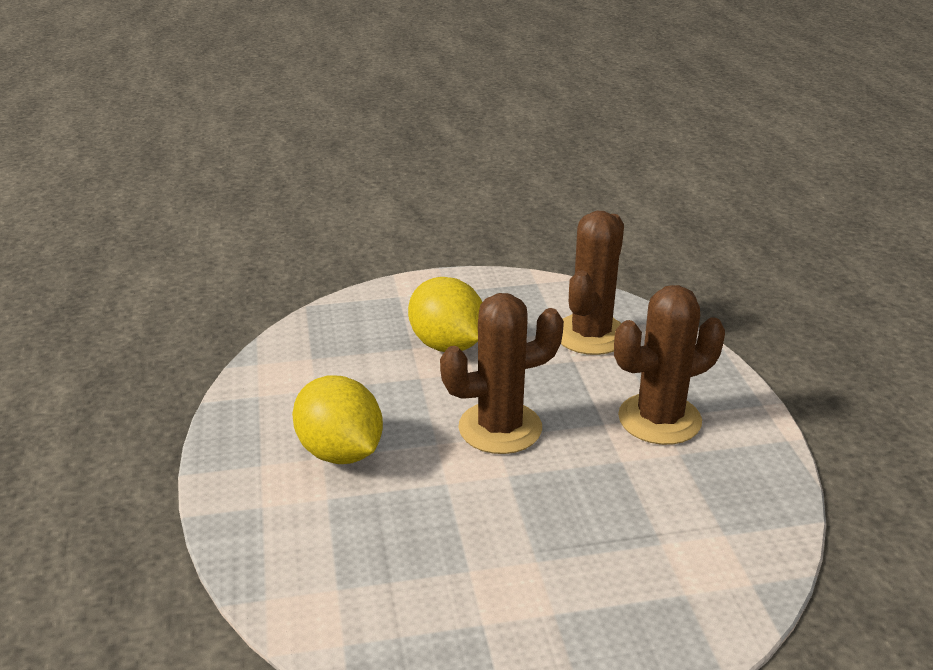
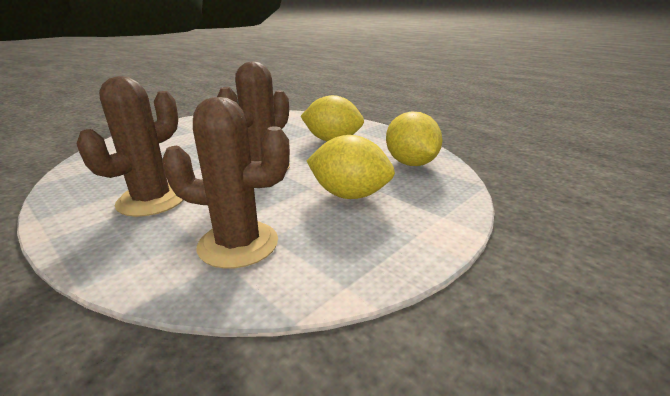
camera: 145 degrees right, 5 degrees down
(317, 360) = (410, 163): none -> yellow lemon
(590, 335) = (238, 244): brown cactus -> brown cactus turned 75 degrees counterclockwise

